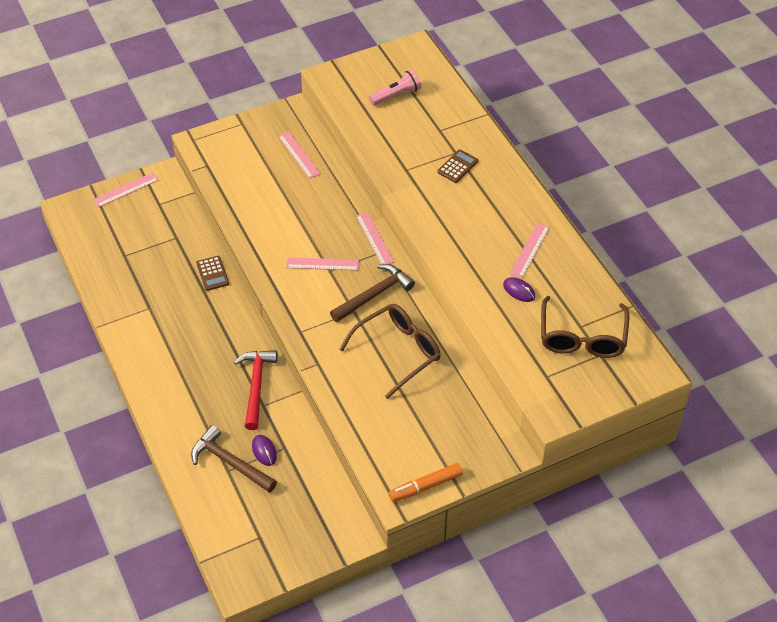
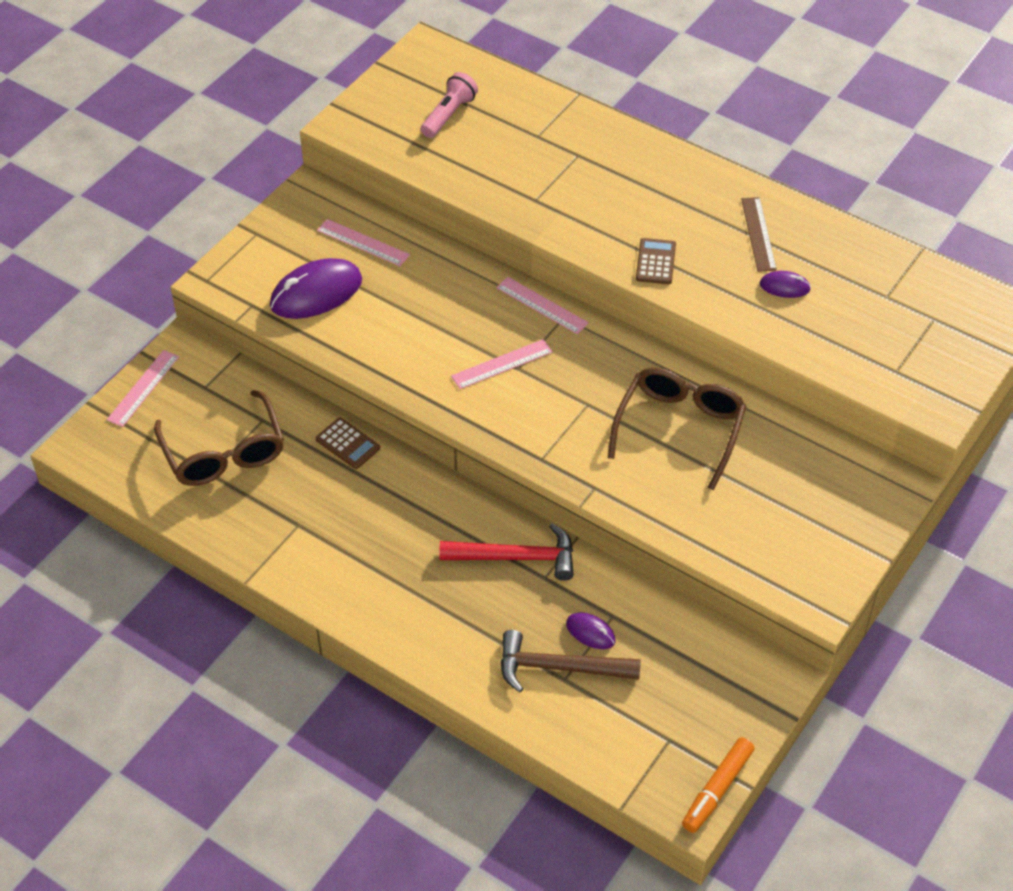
camera: 30 degrees left, 0 degrees up
(248, 174) = (316, 293): none -> purple mouse
(256, 386) = (516, 557): red hammer -> red hammer turned 120 degrees clockwise
(374, 295) = (596, 373): brown hammer -> none
(426, 486) = (840, 572): orange marker -> orange marker (717, 789)
(457, 166) = (594, 171): brown calculator -> brown calculator (655, 262)
(530, 250) = (758, 234): pink ruler -> brown ruler
(582, 338) = (898, 309): brown glasses -> brown glasses (224, 453)

